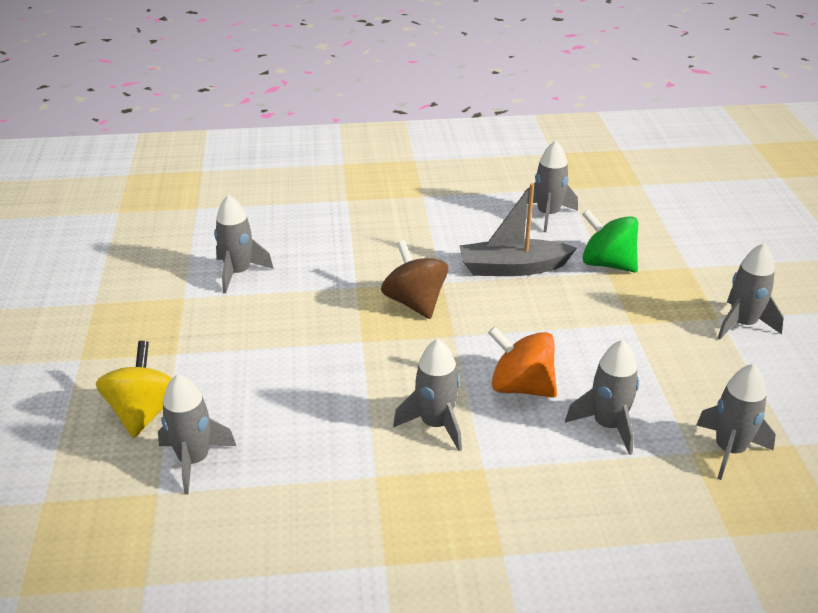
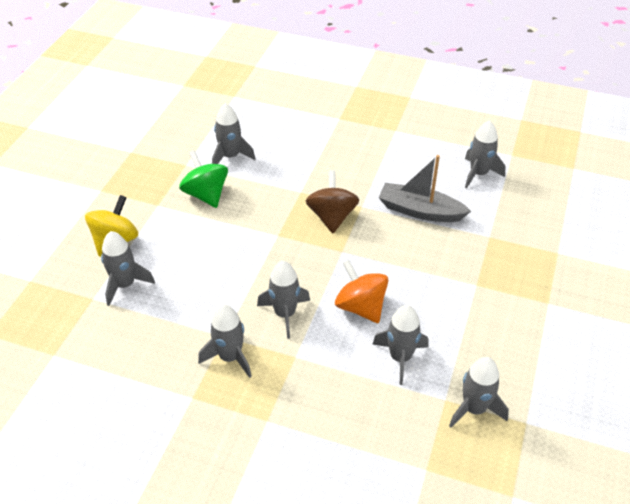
camera: 25 degrees right, 10 degrees up
(607, 264) = (494, 230): green spinning top -> green spinning top (206, 195)
(742, 324) = (563, 314): grey rocket -> grey rocket (230, 357)

